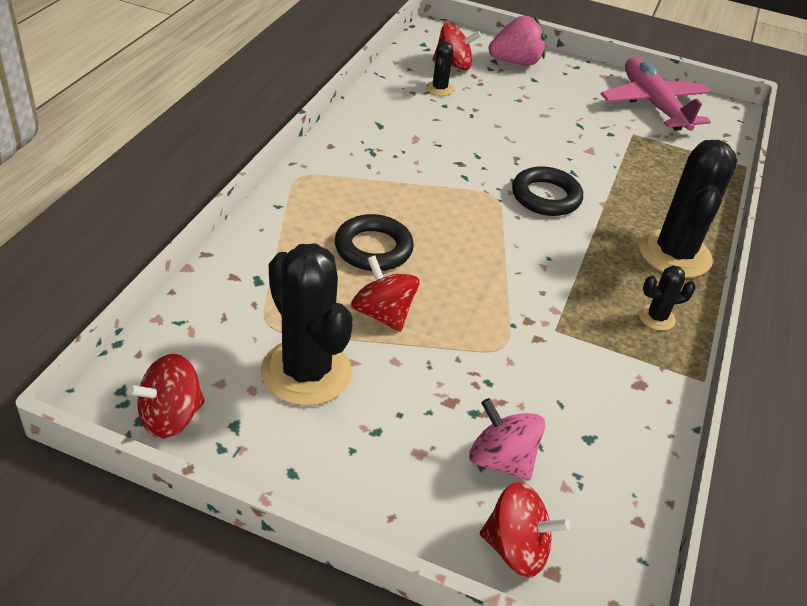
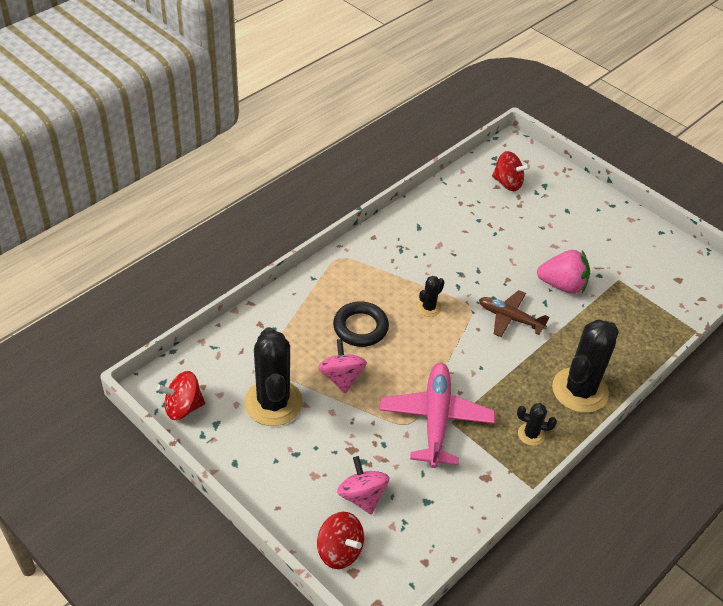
camera: 25 degrees right, 5 degrees up
(383, 314) = (341, 377): red spinning top -> pink spinning top
(439, 88) = (483, 203): black cactus -> black cactus (429, 308)
(515, 62) = (561, 191): pink strawberry -> pink strawberry (562, 285)
(546, 197) = (510, 318): black ring -> brown plane
(653, 104) = (656, 256): pink plane -> pink plane (436, 419)

